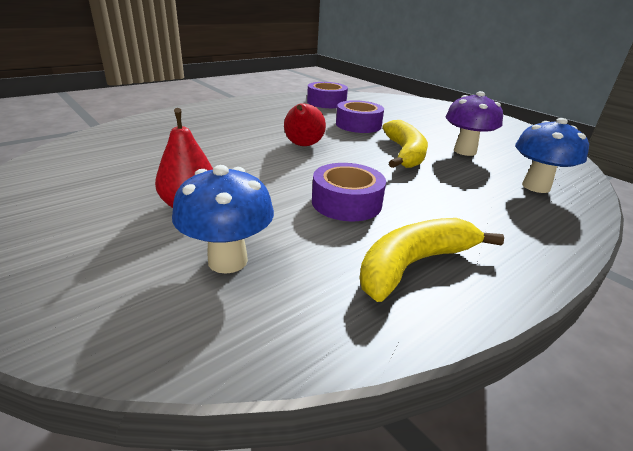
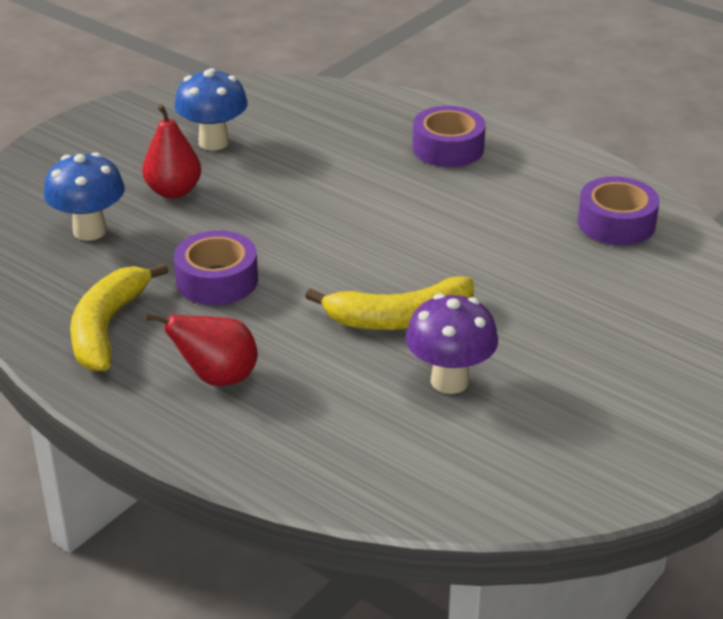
camera: 80 degrees right, 5 degrees up
(303, 146) = (374, 229): red pear -> red pear (216, 378)
(358, 125) = (507, 268): purple tape -> purple tape (448, 148)
(414, 264) = (107, 328): yellow banana -> yellow banana turned 120 degrees counterclockwise
(536, 186) = (336, 442): blue mushroom -> blue mushroom (213, 142)

